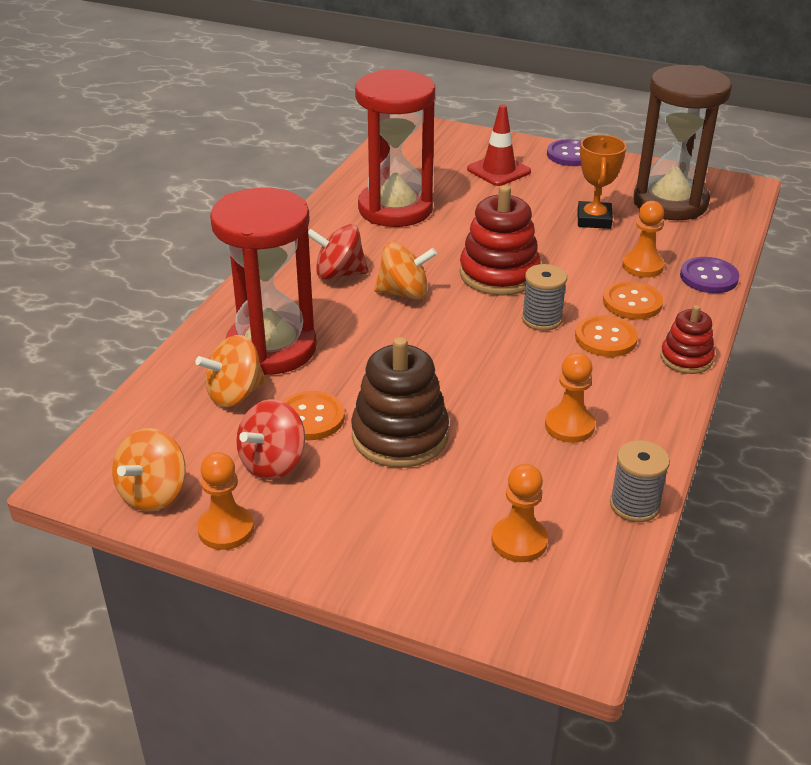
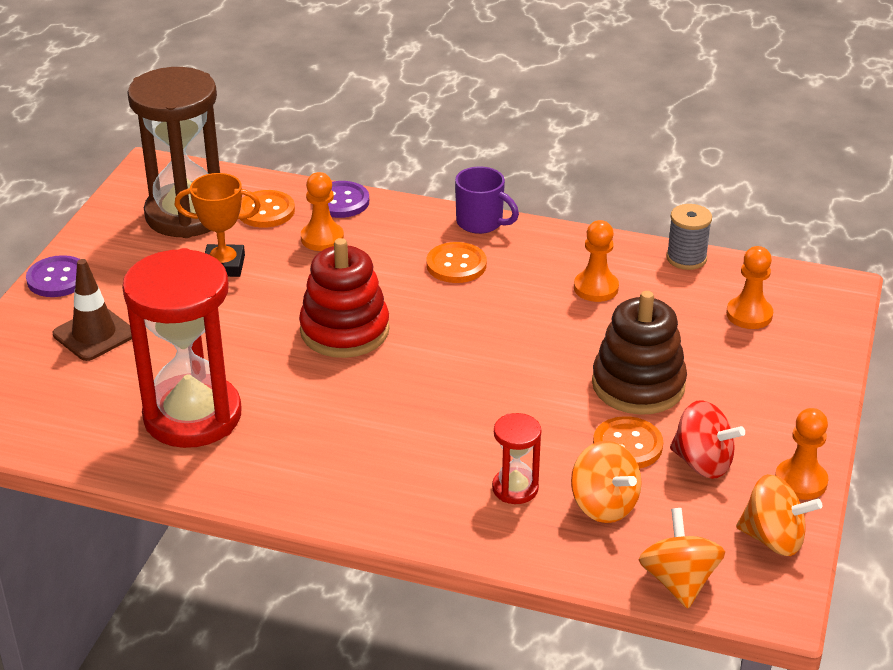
camera: 95 degrees left, 0 degrees up
(271, 348) = (515, 488): red hourglass -> red hourglass, size x0.45
(339, 274) = (353, 451): red spinning top -> none
(404, 293) = (390, 397): orange spinning top -> orange spinning top (678, 581)
(498, 170) = (94, 334): red traffic cone -> brown traffic cone
(542, 319) = (429, 302): grey spool -> none
(632, 302) = (391, 247): orange button -> orange button (266, 211)
(686, 358) = (481, 223): red stacking toy -> purple mug

